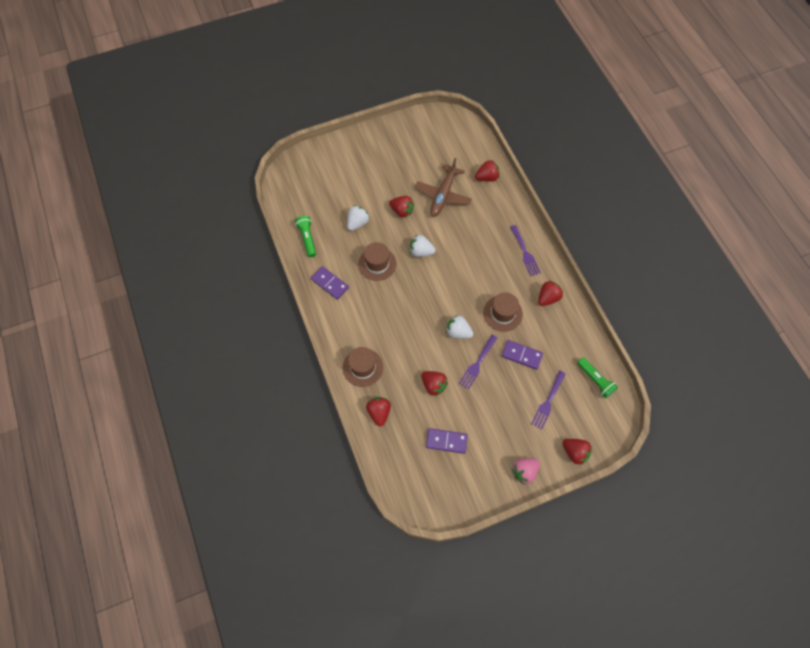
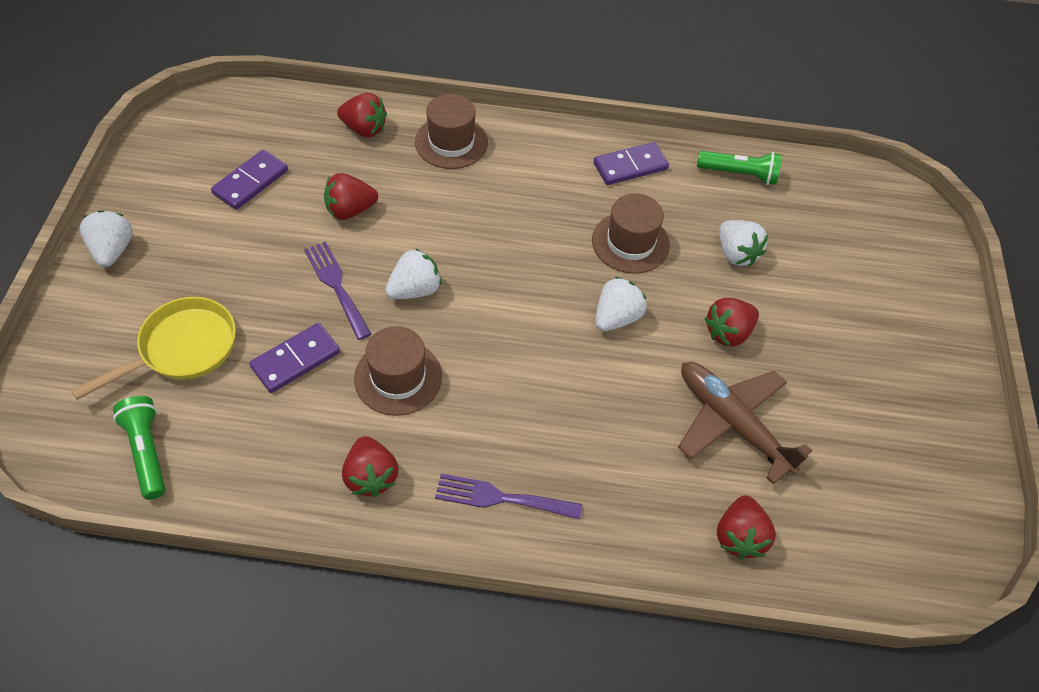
camera: 115 degrees right, 10 degrees down
(524, 471) = (113, 250): pink strawberry -> white strawberry
(548, 402) = (182, 349): purple fork -> yellow pan
(575, 452) = (68, 336): red strawberry -> none
(595, 380) = (147, 452): green flashlight -> green flashlight turned 75 degrees clockwise

